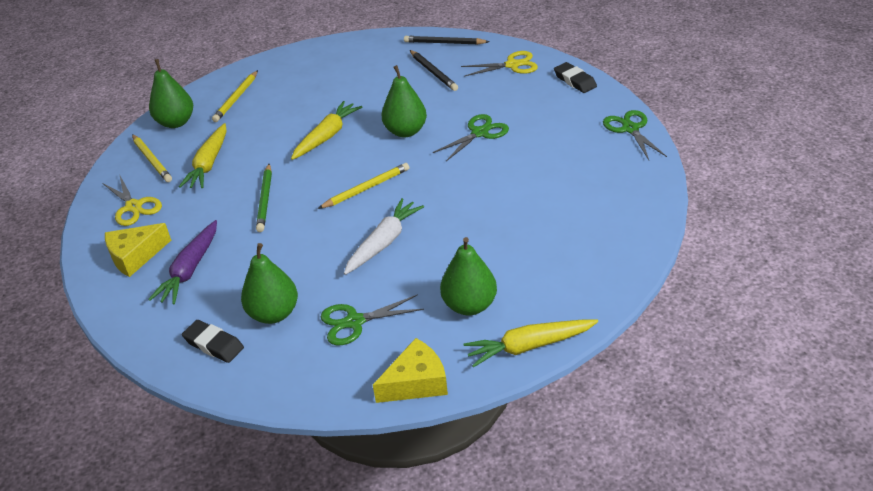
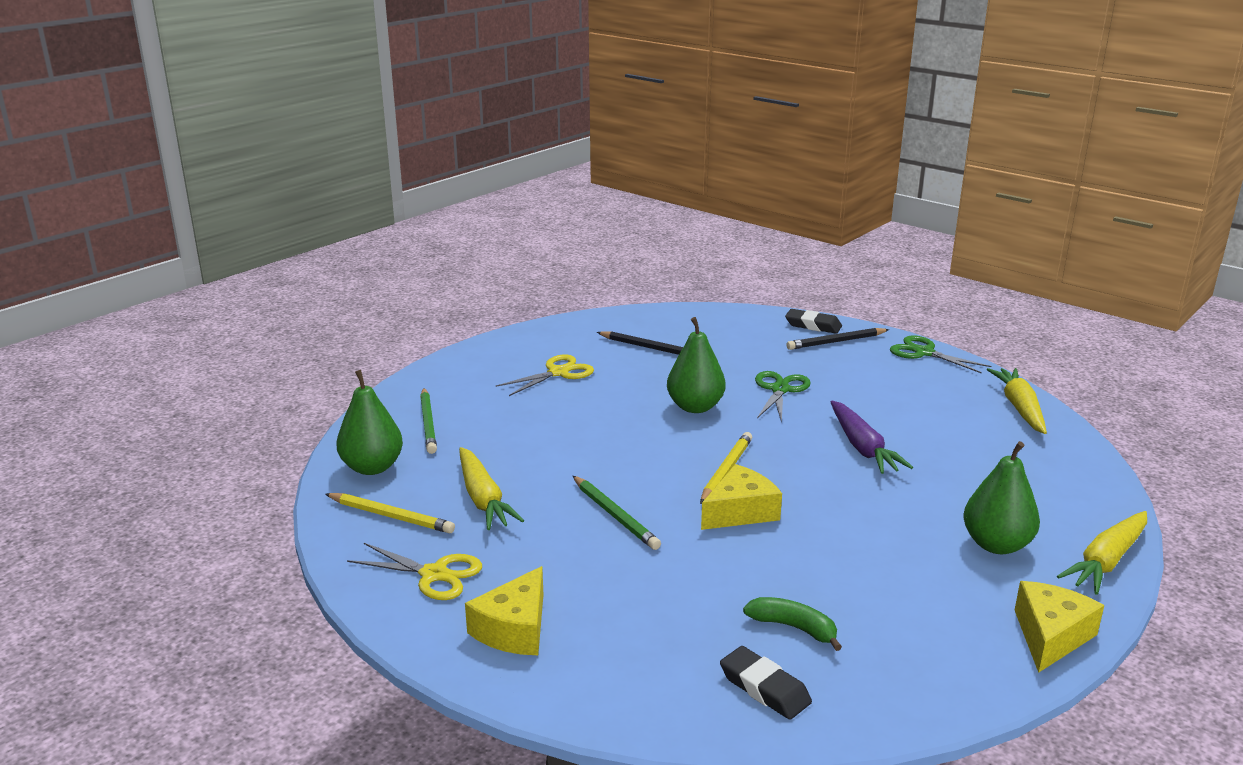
camera: 35 degrees left, 15 degrees down
(190, 269) = (616, 618): purple carrot -> purple carrot (862, 447)
(214, 344) = (764, 688): black eraser -> black eraser turned 45 degrees clockwise
(236, 98) = (428, 423): yellow pencil -> green pencil
(274, 313) = (793, 628): green pear -> green banana
(327, 136) = (605, 433): yellow carrot -> yellow carrot (1019, 408)
(339, 222) = (740, 512): none -> yellow cheese
(354, 322) = (900, 602): green scissors -> none
(384, 242) = (821, 516): white carrot -> none
(444, 43) = (624, 320): black pencil -> black pencil (835, 342)
(512, 65) = (729, 325): yellow scissors -> yellow scissors (558, 373)

